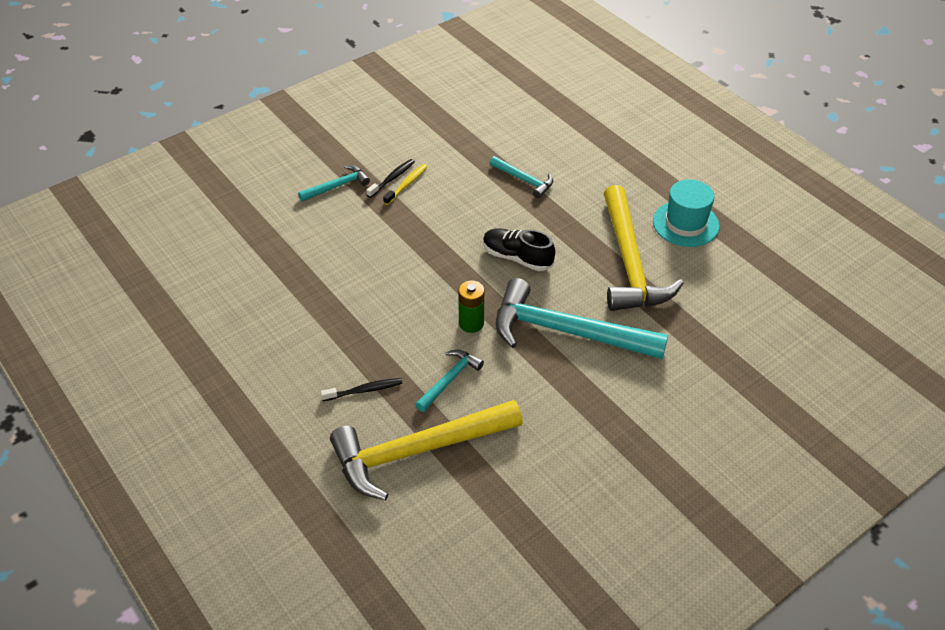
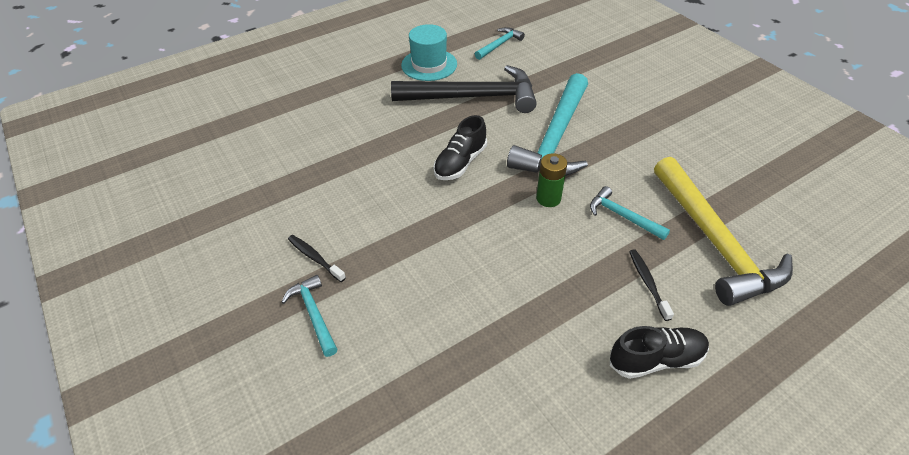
camera: 85 degrees left, 0 degrees up
(284, 386) = (656, 359): none -> black shoe
(407, 184) = (329, 244): yellow toothbrush -> none
(524, 180) = (348, 152): turquoise hammer -> turquoise hammer (499, 45)
(629, 263) = (473, 97): yellow hammer -> black hammer

